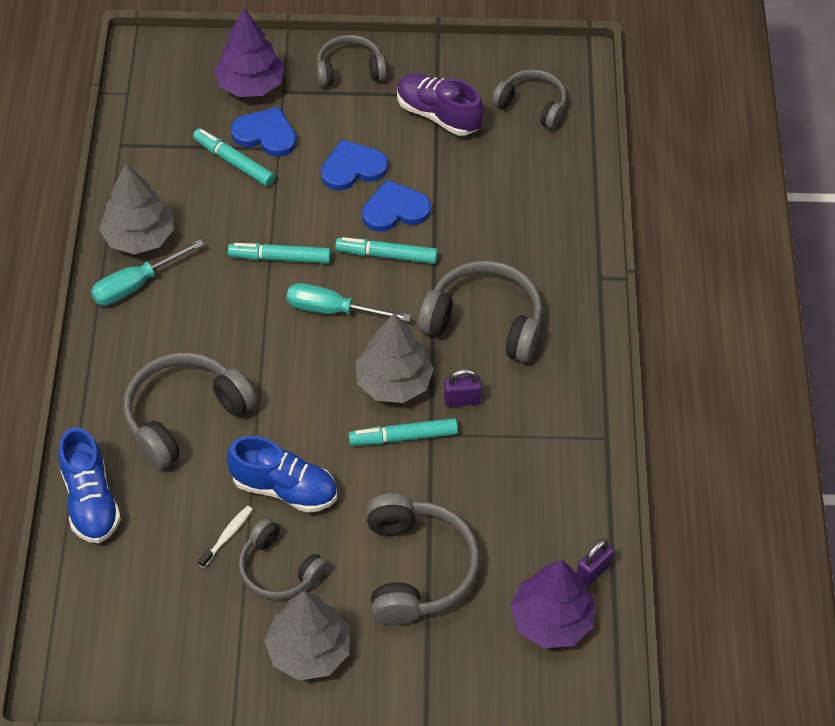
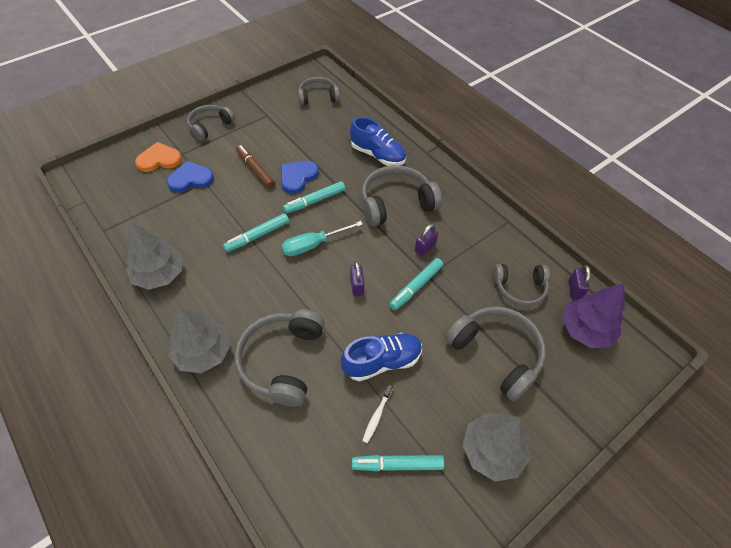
camera: 40 degrees left, 0 degrees up
(90, 501) = (269, 461): blue shoe -> blue shoe (378, 155)
(136, 284) = (181, 302): turquoise screwdriver -> none
(227, 536) = (377, 416): white toothbrush -> white toothbrush turned 150 degrees counterclockwise
(234, 162) = (184, 202): turquoise marker -> turquoise marker (397, 464)
(250, 84) = (159, 159): purple tree -> orange heart
(279, 569) = (426, 413): grey headphones -> grey headphones (519, 288)
(336, 391) = (357, 286): none -> purple padlock
(352, 168) = (255, 170): blue heart -> brown marker
(394, 382) = (382, 261): grey tree -> grey tree (203, 352)
(438, 115) = (276, 123): purple shoe -> none

